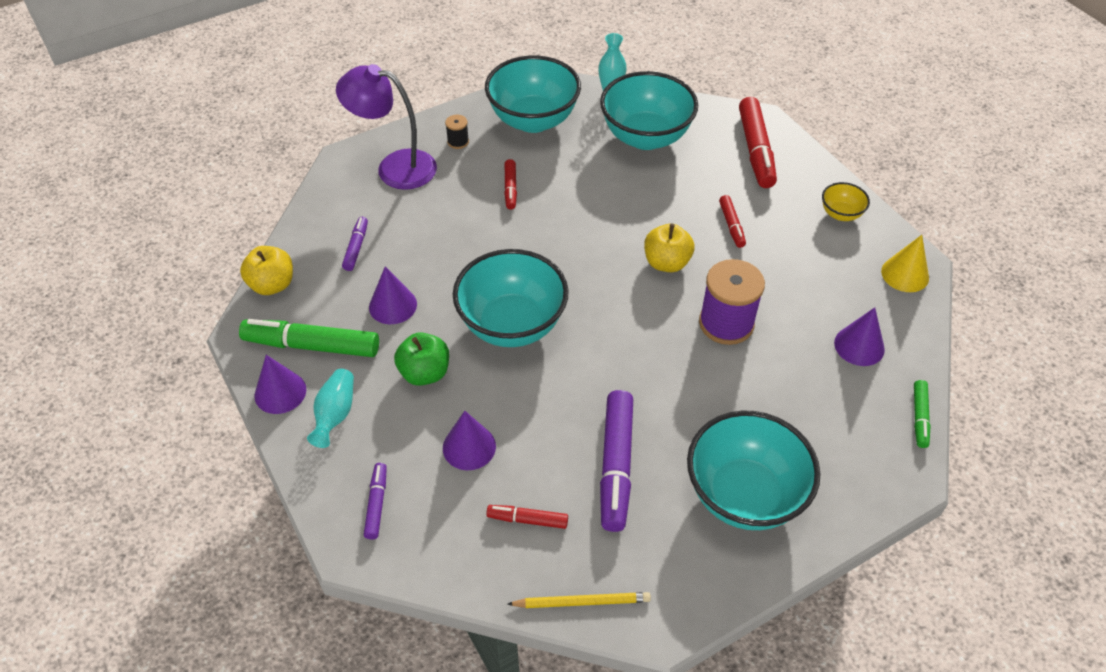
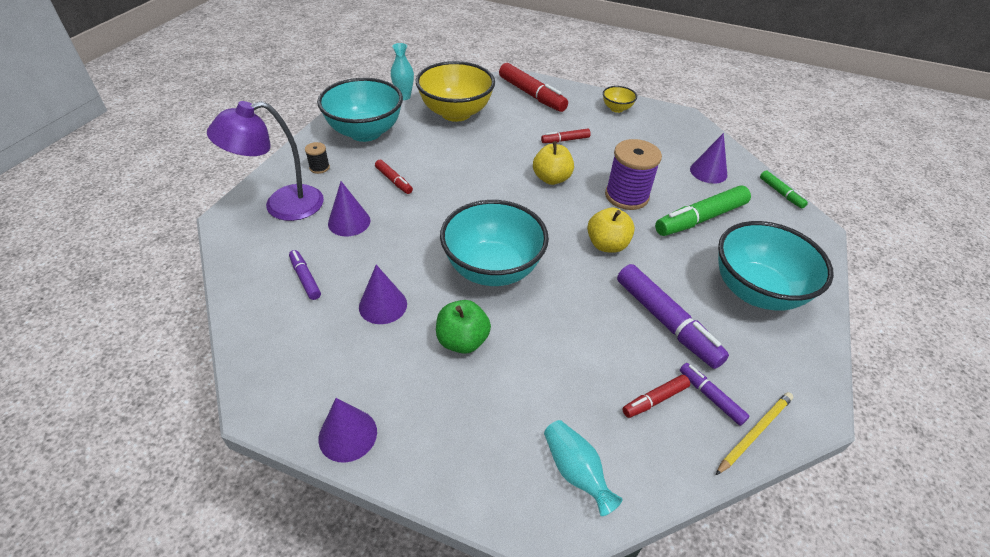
camera: 40 degrees left, 5 degrees down
(272, 285) = (250, 348): yellow apple -> yellow apple (607, 245)
(312, 345) = (340, 377): green marker -> green marker (700, 219)
(335, 415) = (420, 421): turquoise vase -> turquoise vase (576, 471)
(377, 504) = (532, 471): purple marker -> purple marker (710, 397)
(469, 447) = (555, 375): purple cone -> purple cone (349, 222)
(645, 137) = (456, 113): turquoise bowl -> yellow bowl
(731, 225) = (565, 140): red marker -> red marker turned 120 degrees clockwise
(905, 274) = (684, 124): yellow cone -> none

